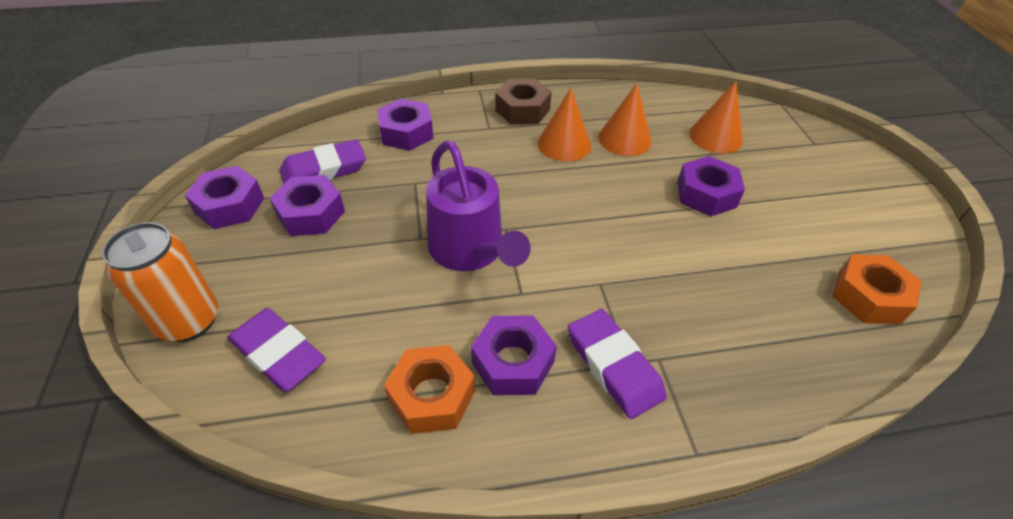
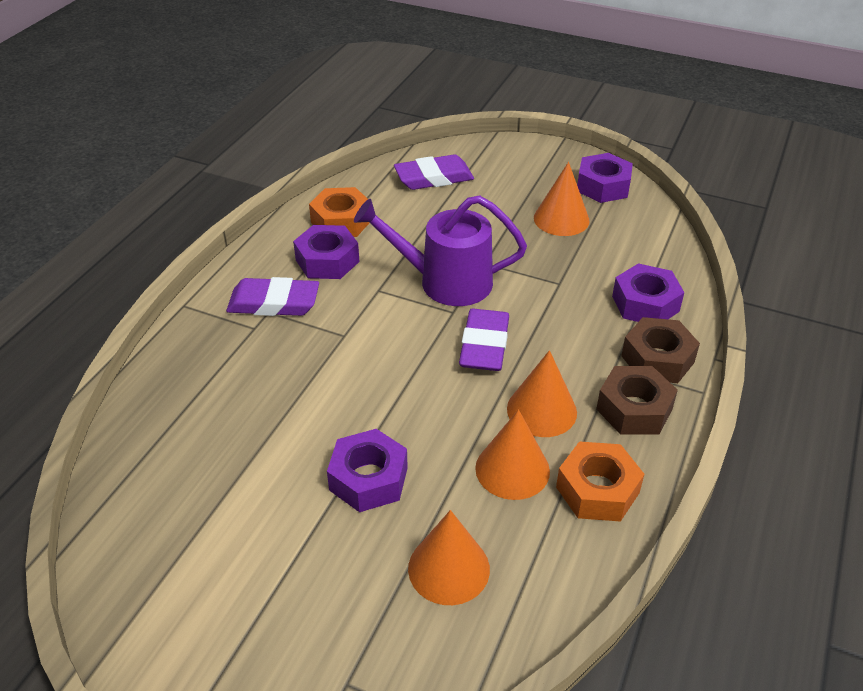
camera: 125 degrees right, 5 degrees down
(189, 321) = (493, 153): orange can -> none
(310, 213) = (561, 219): purple nut -> orange cone
(324, 169) = (618, 239): purple eraser -> purple eraser (484, 345)
(465, 113) = (657, 359): none -> brown nut
(868, 297) = (146, 501): orange nut -> orange nut (597, 490)

